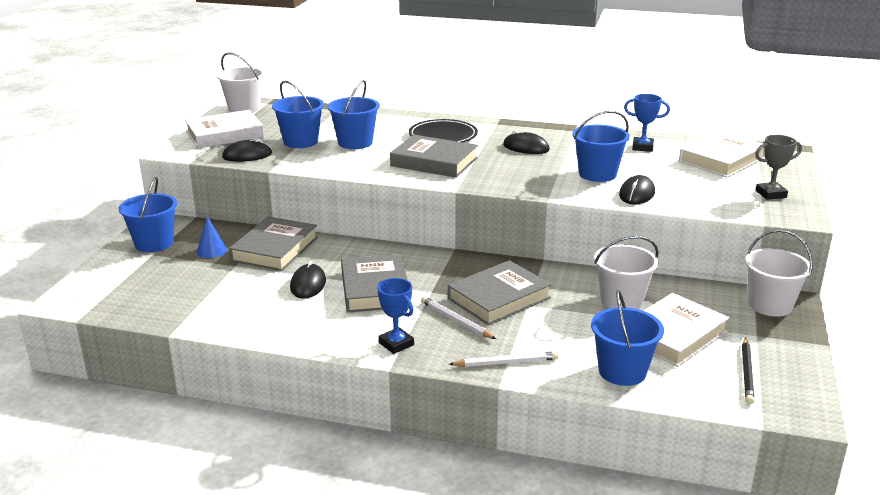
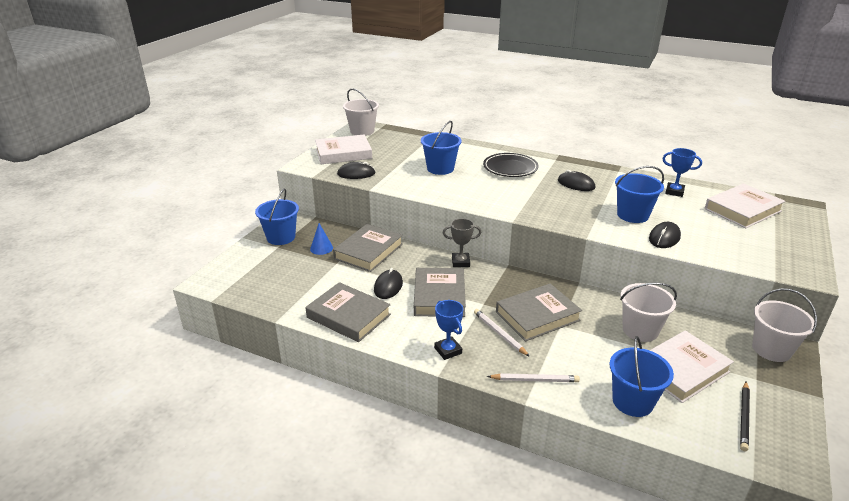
camera: 10 degrees right, 5 degrees up
(301, 141) = (399, 164): blue bucket -> none
(434, 162) = (499, 192): grey book -> grey book (348, 316)
(771, 194) = (784, 249): grey trophy -> grey trophy (460, 262)

